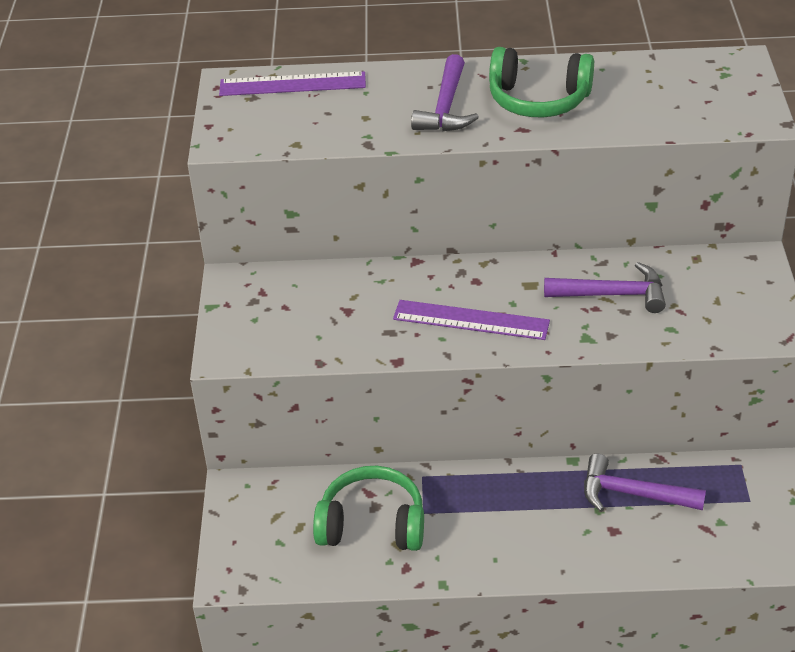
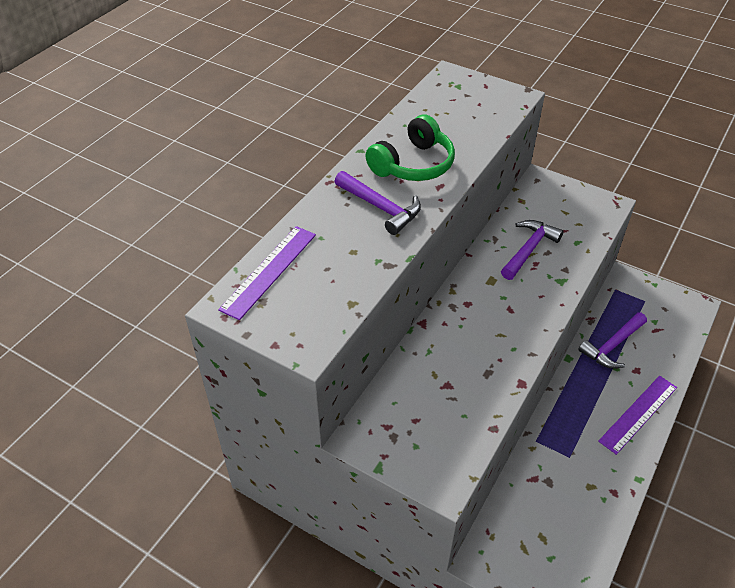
camera: 60 degrees left, 5 degrees up
(372, 524) = (564, 491): green headphones -> none
(471, 320) = (506, 325): purple ruler -> purple ruler (638, 414)

